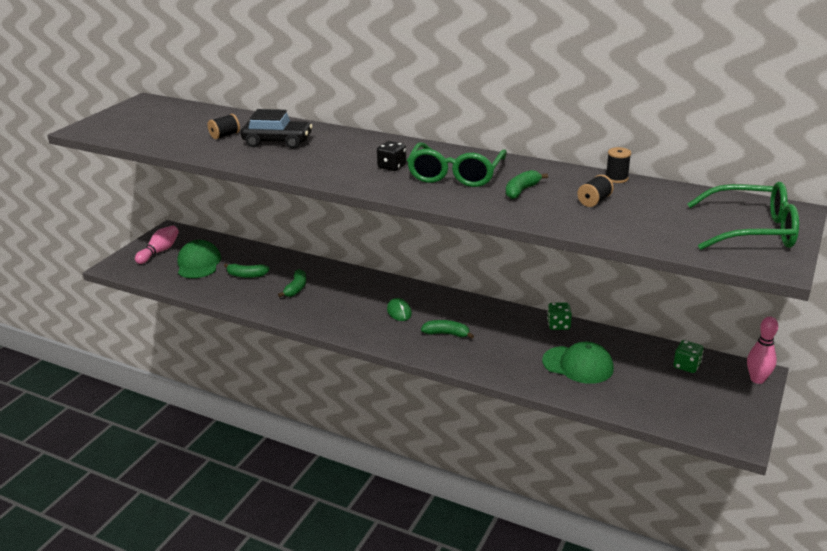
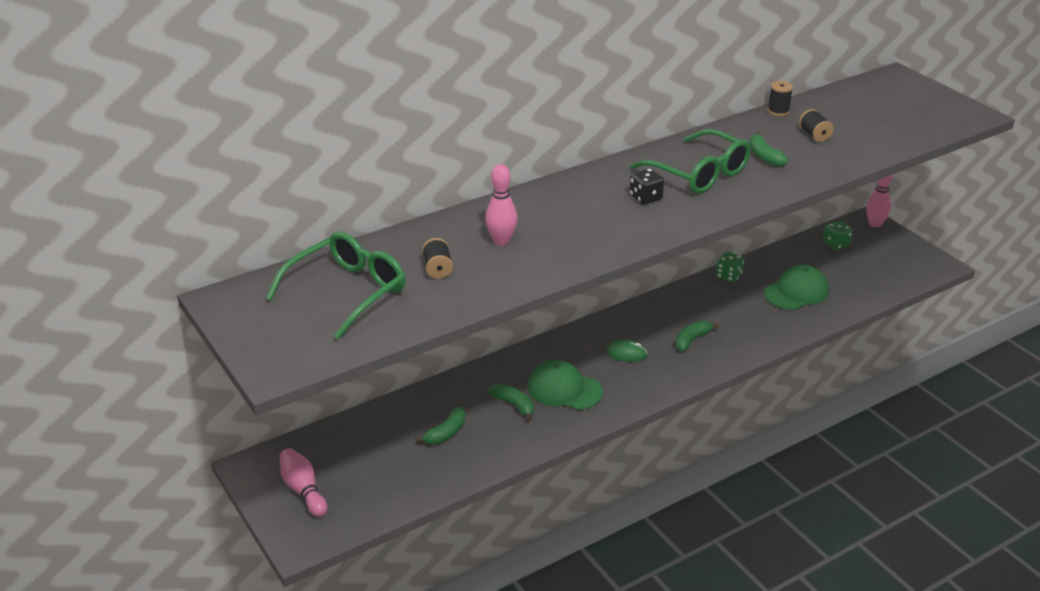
camera: 60 degrees left, 5 degrees up
(198, 263) = (374, 464): green cap -> green cap (564, 389)
(277, 142) = (501, 241): black car -> pink bowling pin
(752, 230) = (916, 101): green glasses -> green glasses (347, 292)

